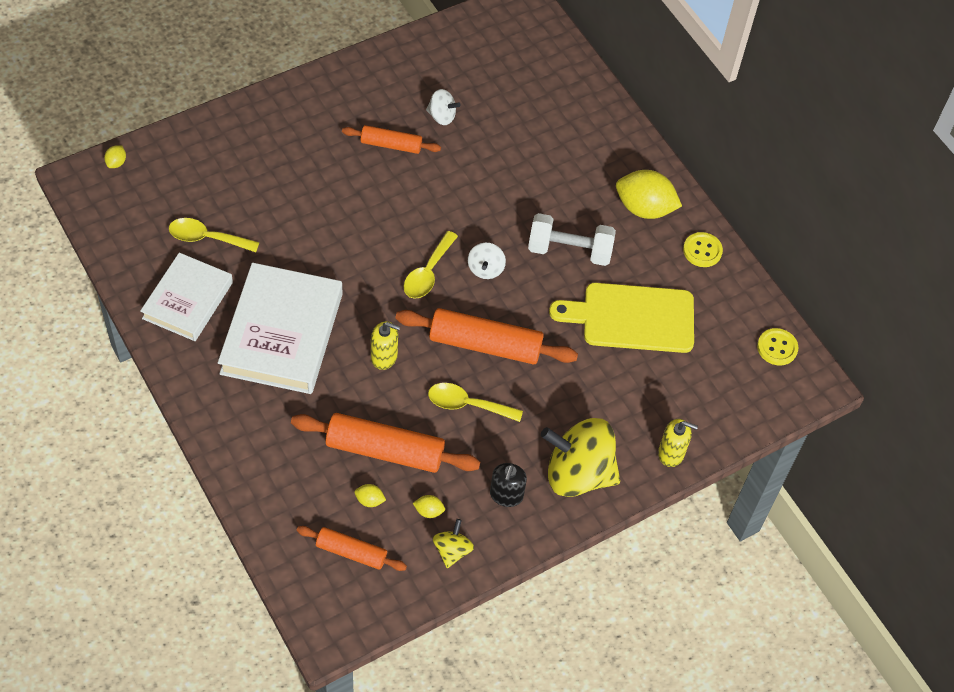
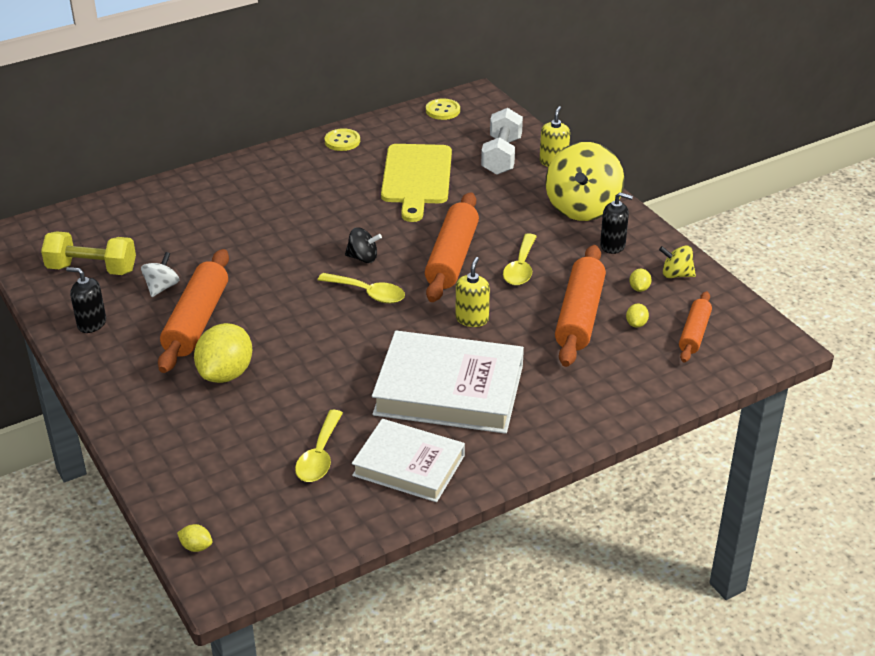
camera: 85 degrees left, 20 degrees down
(391, 73) = (91, 323): none -> black soap dispenser
(391, 145) = (196, 321): orange rolling pin -> orange rolling pin, size x1.71
(470, 64) = (92, 269): none -> yellow dumbbell
(485, 269) = (363, 258): white spinning top -> black spinning top
(569, 250) = (341, 210): white dumbbell -> white dumbbell (501, 156)
(644, 208) = (293, 169): yellow lemon -> yellow lemon (226, 373)

